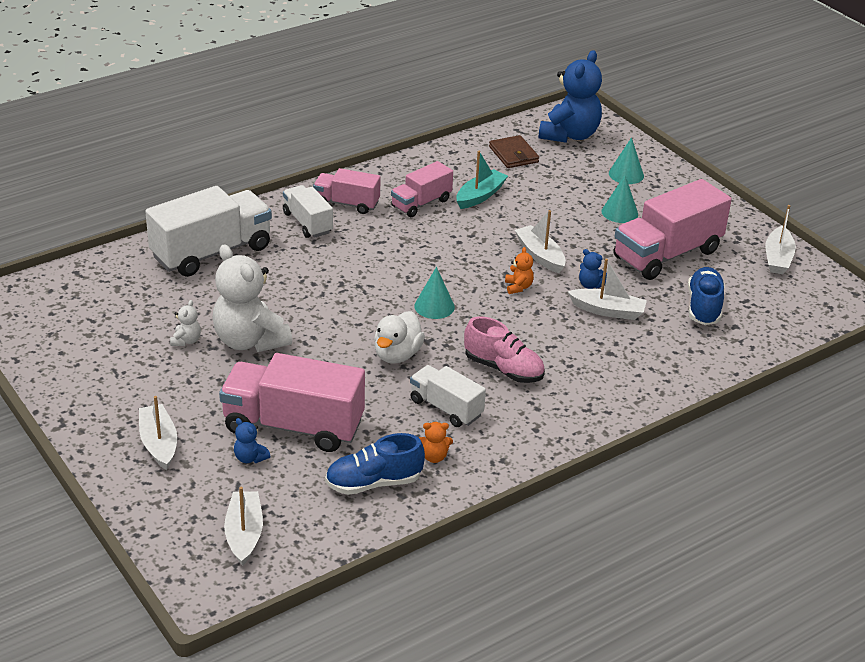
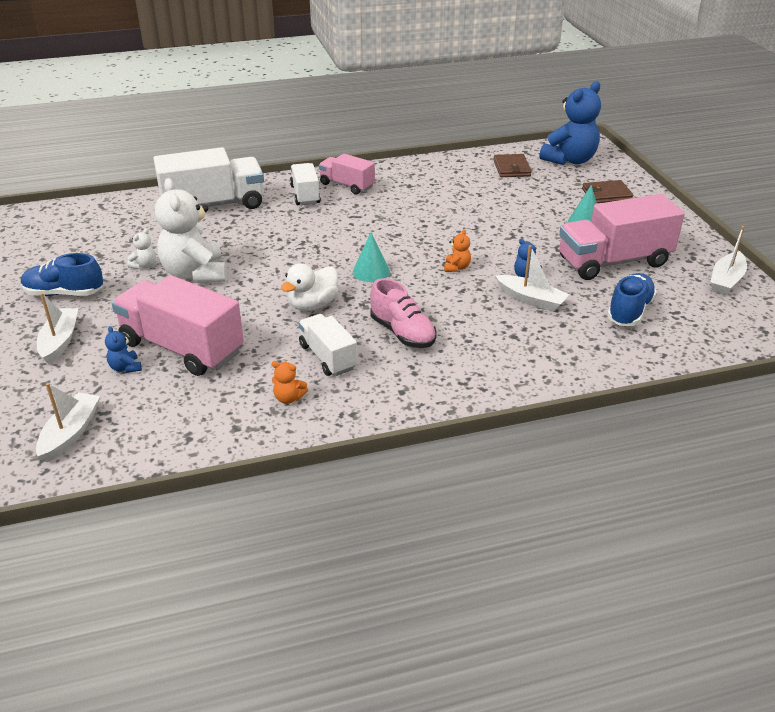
camera: 20 degrees right, 0 degrees up
(373, 483) = (218, 411): blue shoe -> blue shoe (64, 293)
(421, 203) = (409, 193): pink truck -> none
(480, 196) = (464, 194): turquoise boat -> none
(540, 255) = (491, 246): white boat -> none
(626, 174) = (606, 194): turquoise cone -> brown wallet

